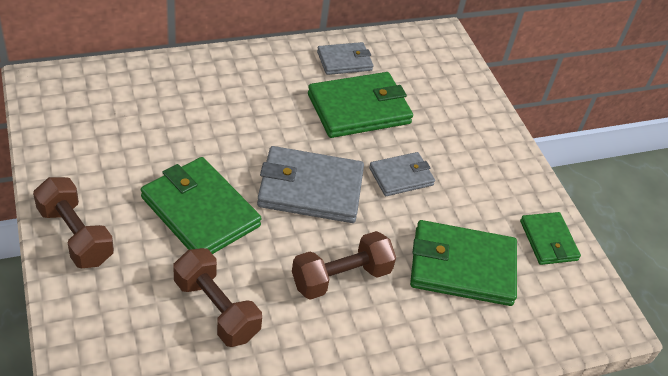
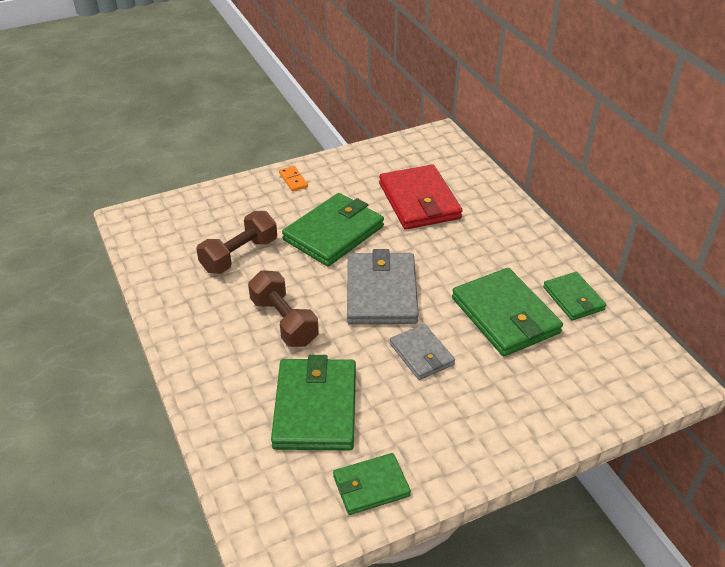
camera: 90 degrees right, 5 degrees down
(75, 235) = (293, 180): brown dumbbell -> orange domino
(165, 128) = (419, 201): none -> red wallet
(344, 61) = (573, 298): grey wallet -> green wallet

